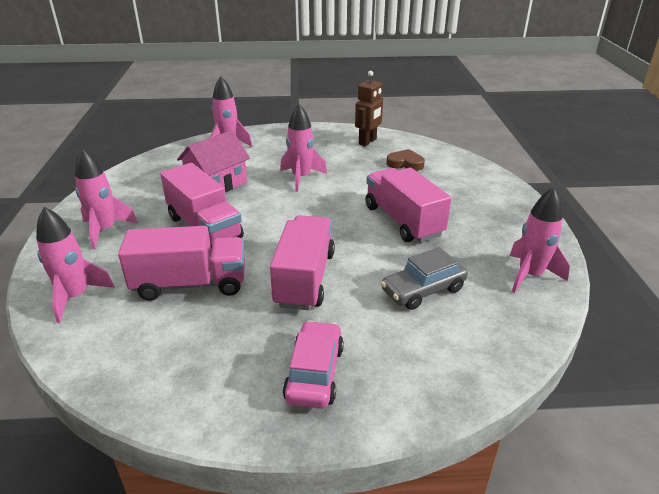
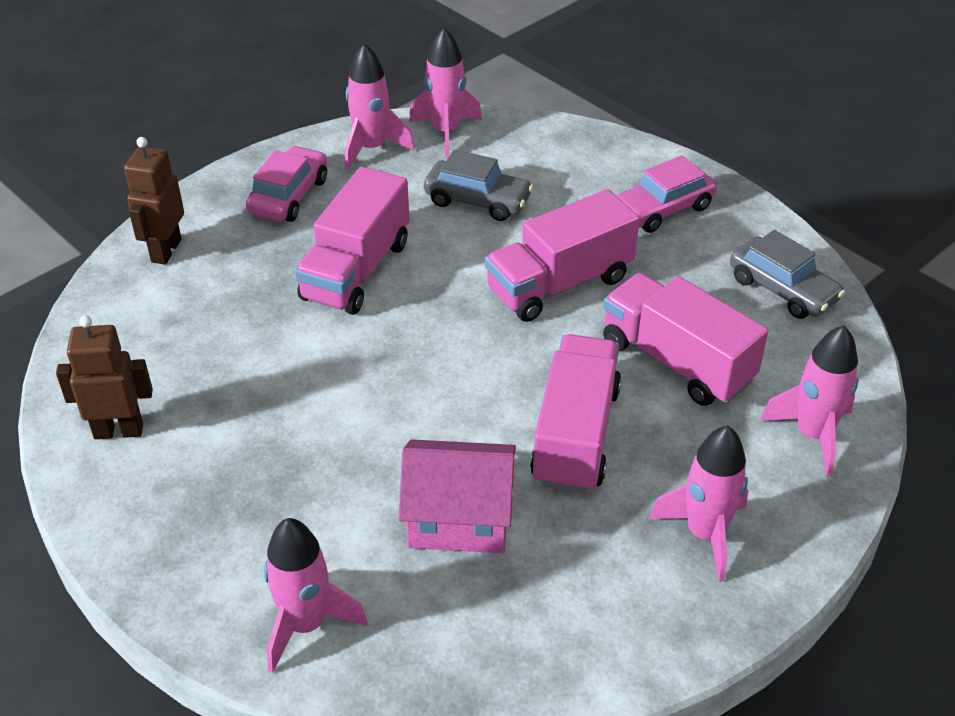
camera: 130 degrees left, 10 degrees up
(163, 373) = (783, 289): none -> grey car
(301, 178) = (338, 430): pink rocket -> pink rocket (446, 132)
(405, 163) = (174, 344): brown heart -> none
(481, 180) = (165, 250): none -> brown robot
(499, 226) = (289, 196): none -> pink car

